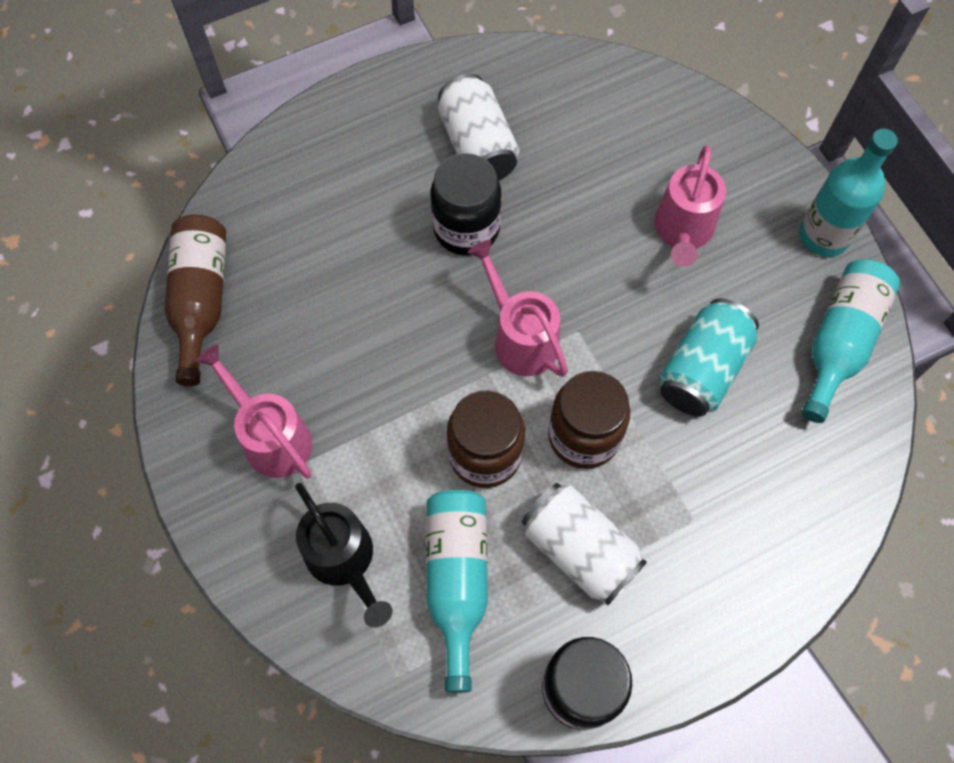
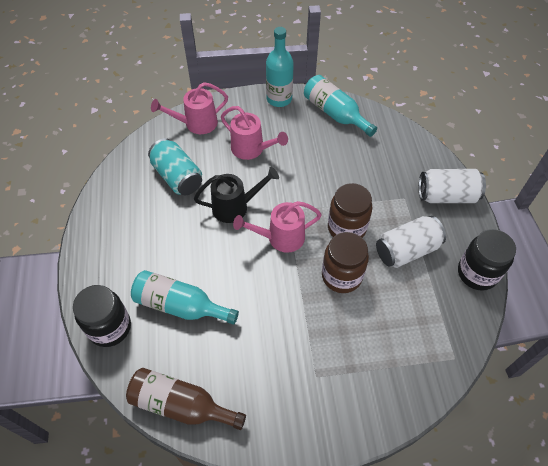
camera: 70 degrees left, 10 degrees down
(271, 436) = (292, 386): pink watering can -> pink watering can (196, 124)
(345, 561) = (382, 366): black watering can -> black watering can (235, 207)
(457, 580) = (408, 311): turquoise bottle -> turquoise bottle (180, 305)
(466, 229) = (203, 242): black jar -> black jar (110, 327)
(477, 146) = (153, 220): white can -> white can (446, 196)
(702, 369) = (329, 168): turquoise can -> turquoise can (177, 177)

